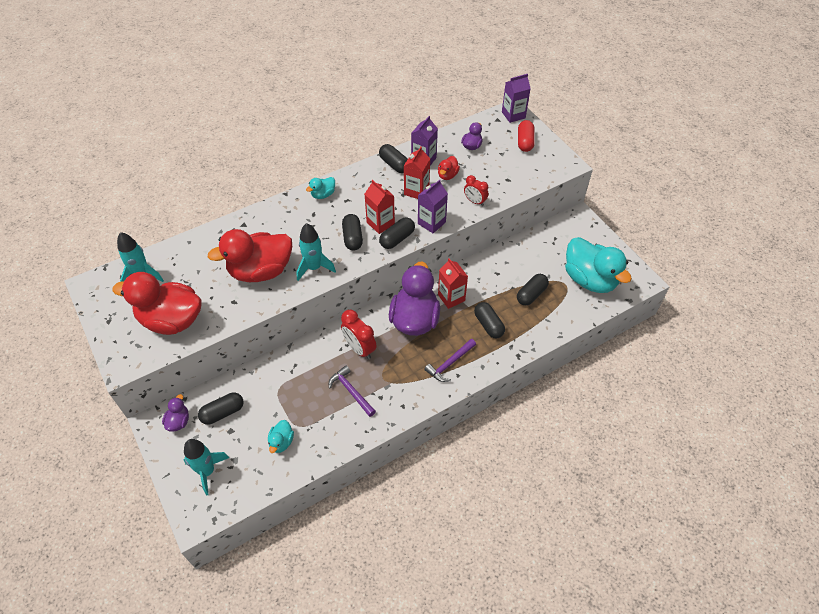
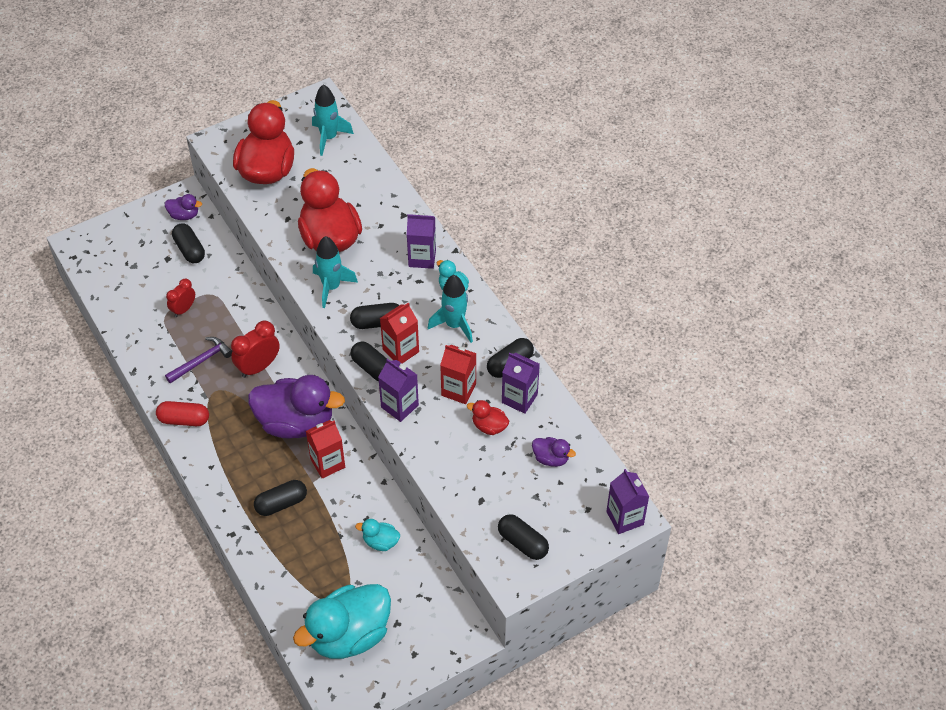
camera: 90 degrees right, 0 degrees up
(207, 471) = (124, 245): turquoise rocket -> turquoise rocket (454, 325)
(281, 442) = (148, 302): turquoise duck -> turquoise duck (380, 542)
(290, 212) = (422, 258): none -> purple carton
(449, 363) = (228, 458): purple hammer -> none
(475, 201) = (437, 457): red clock -> red clock (183, 309)
(525, 142) = (562, 529): red capsule -> red capsule (184, 420)
(531, 294) = (327, 557): black capsule -> black capsule (522, 543)

